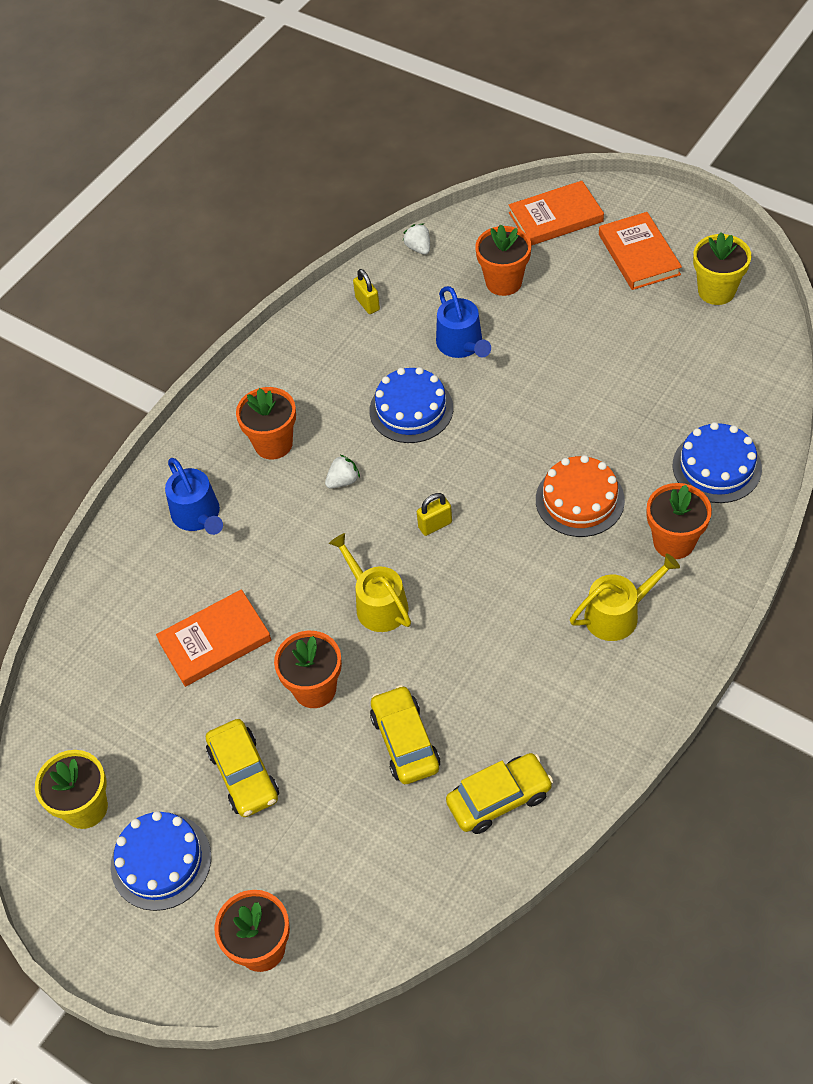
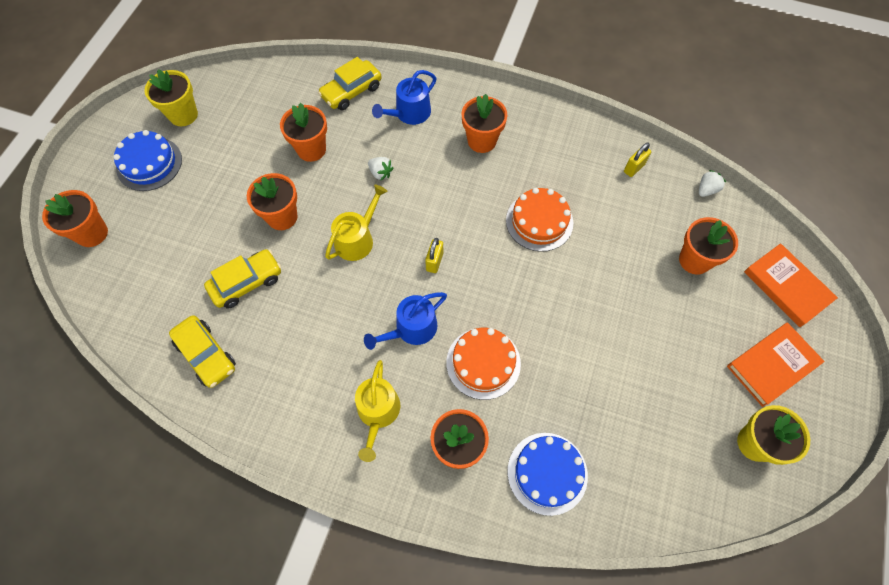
camera: 70 degrees right, 10 degrees up
(215, 641) = (311, 149): orange book -> orange flower pot
(244, 774) = (213, 192): yellow car -> yellow car (351, 92)
(343, 481) = (460, 192): white strawberry -> white strawberry (380, 173)
(411, 409) = (539, 221): blue cake -> orange cake
(435, 525) = (434, 262): yellow padlock -> yellow padlock turned 60 degrees clockwise
(462, 345) = (615, 243): blue watering can -> blue watering can (411, 329)
(618, 614) = (378, 412): yellow watering can -> yellow watering can turned 45 degrees clockwise

